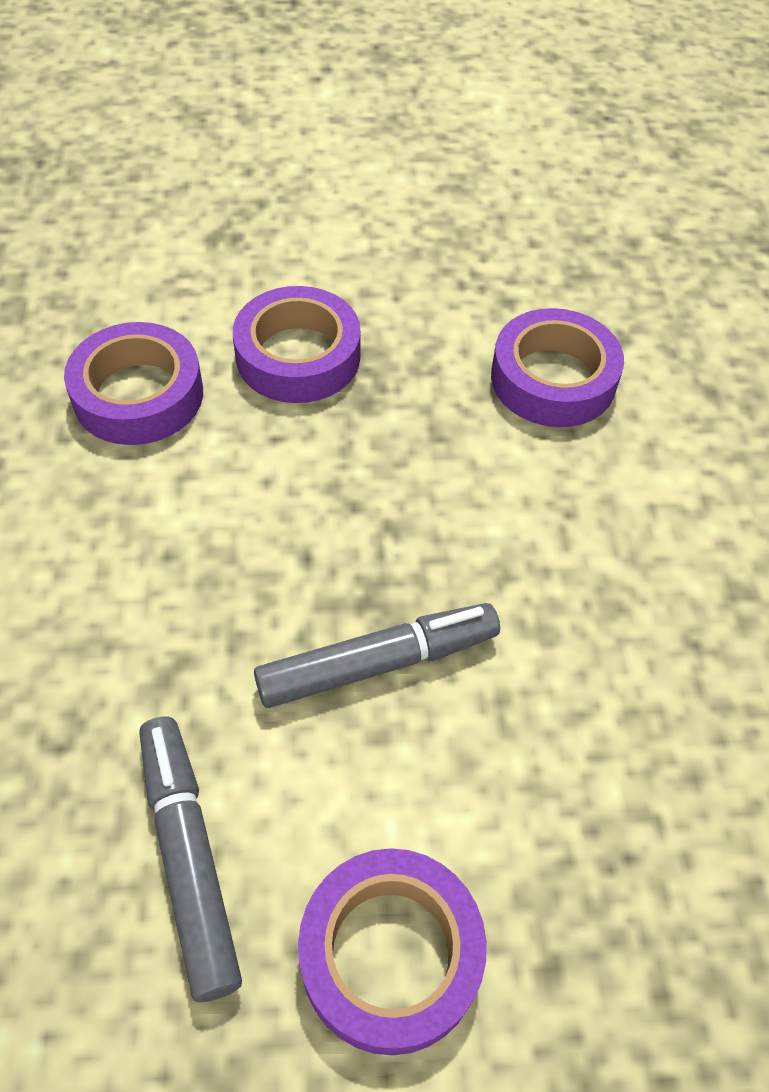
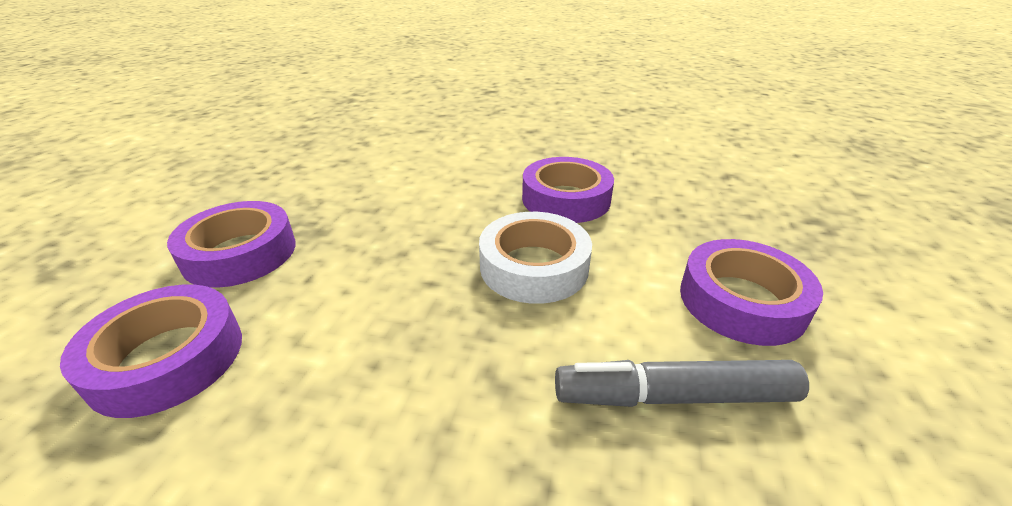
camera: 70 degrees left, 20 degrees down
(378, 663) = (534, 266): grey marker -> white tape
(553, 379) = (370, 165): purple tape -> purple tape (566, 199)

